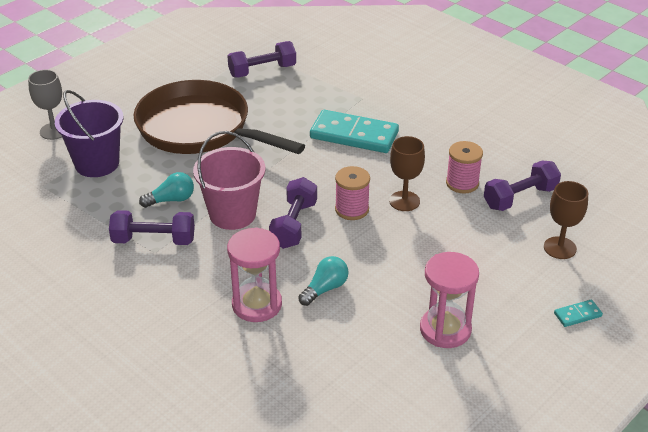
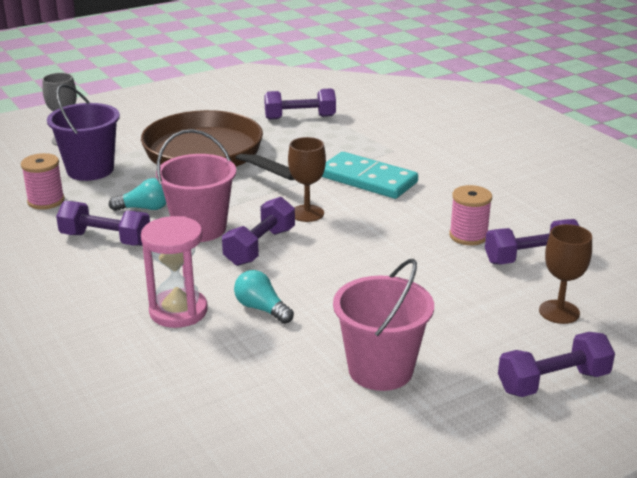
camera: 15 degrees right, 10 degrees down
(325, 289) = (261, 309): turquoise light bulb -> turquoise light bulb turned 105 degrees counterclockwise
(352, 209) = (331, 242): pink spool -> pink spool (46, 201)
(404, 201) = (394, 243): brown goblet -> brown goblet (307, 213)
(445, 329) = (380, 370): pink hourglass -> pink bucket
(577, 315) = (553, 382): turquoise domino -> purple dumbbell

